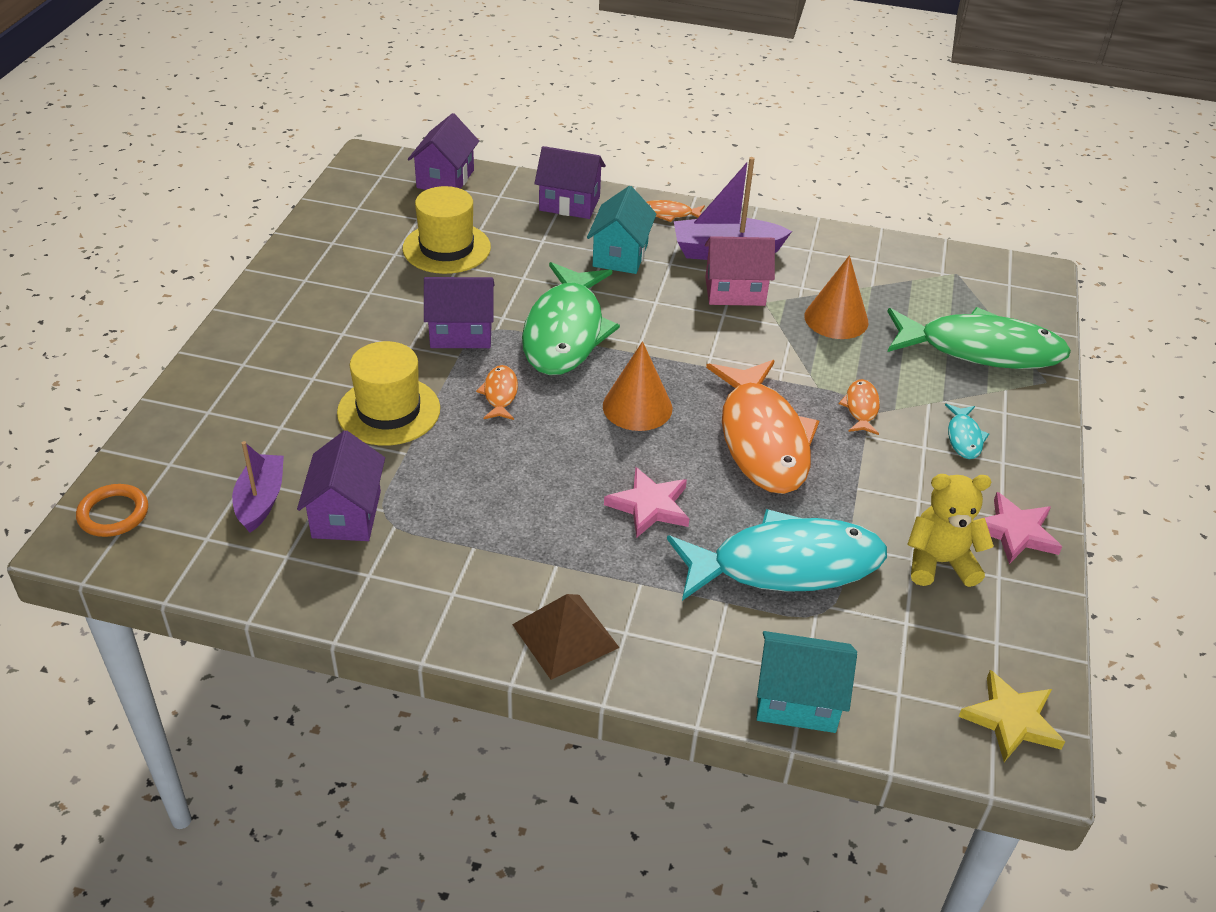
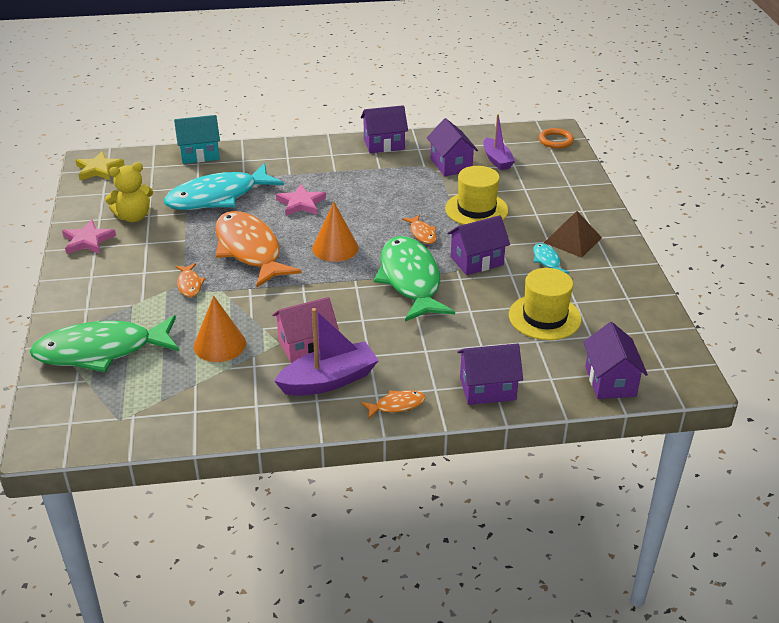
camera: 160 degrees right, 5 degrees down
(423, 609) = (384, 144): none -> purple house
(565, 636) = (314, 150): brown pyramid -> brown pyramid (572, 240)
(620, 255) = (412, 351): turquoise house -> none
(964, 437) = (117, 284): turquoise fish -> turquoise fish (547, 261)

